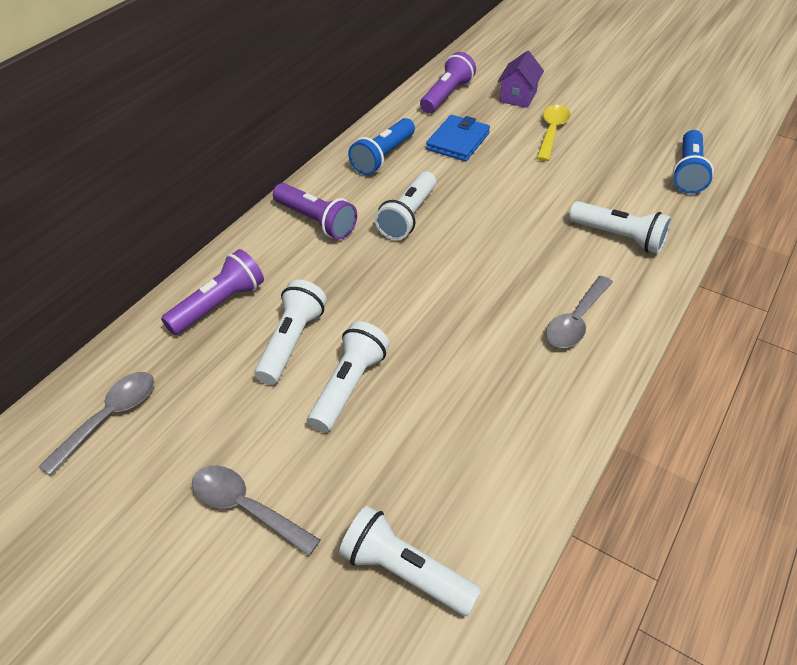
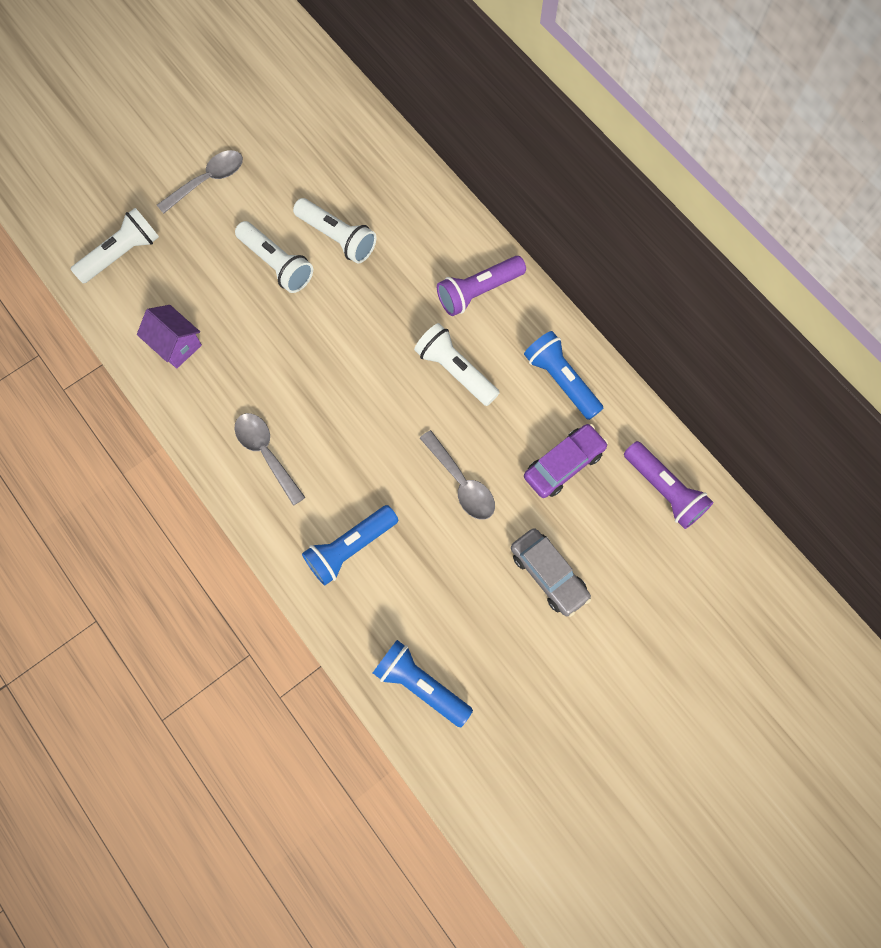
camera: 110 degrees right, 25 degrees up
(110, 417) = (316, 116): grey spoon -> grey spoon (461, 483)
(218, 304) = (400, 197): purple flashlight -> none
(458, 141) = (564, 464): blue wallet -> purple car
(518, 97) = (635, 572): purple house -> purple house (176, 345)
(552, 132) = (548, 574): yellow spoon -> grey car
(619, 237) = (350, 548): white flashlight -> blue flashlight

